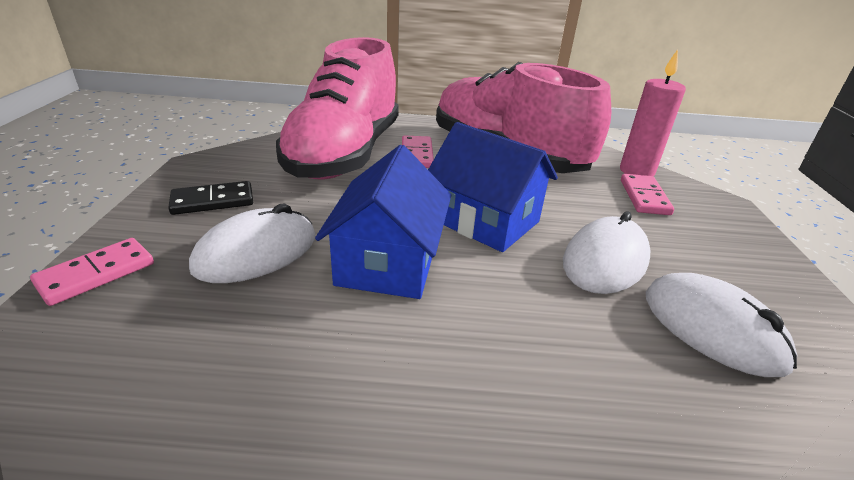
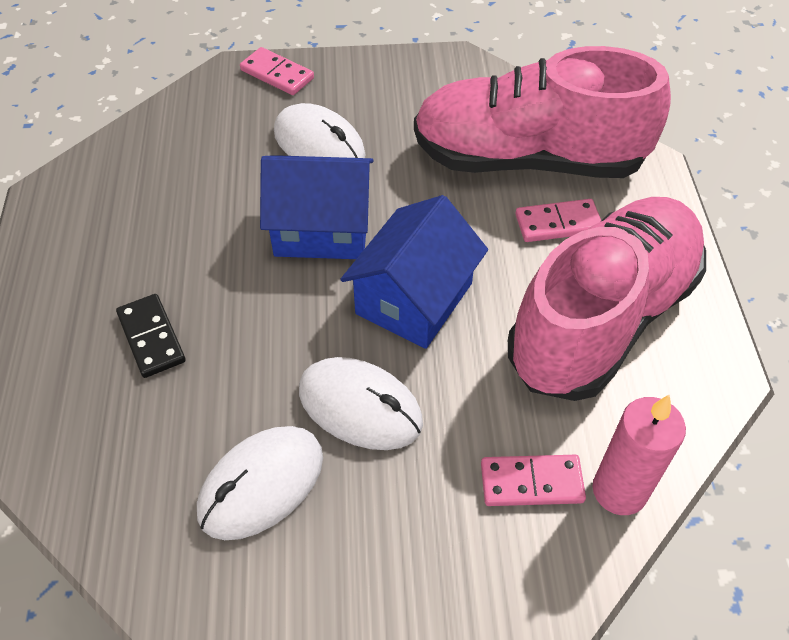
camera: 85 degrees right, 20 degrees up
(213, 201) = (391, 94): black domino -> black domino (151, 337)

